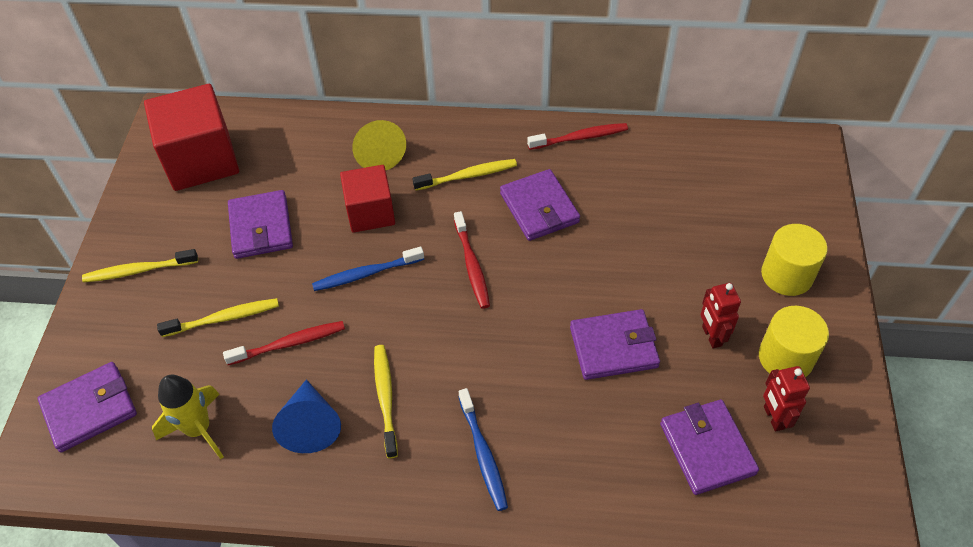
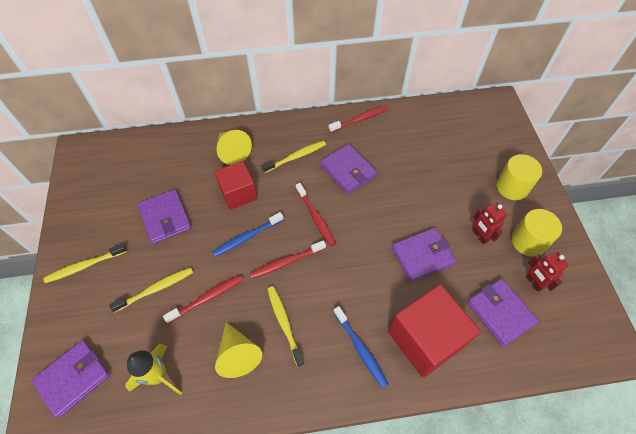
camera: 15 degrees left, 5 degrees up
(201, 160) = (110, 177): red cube -> red cube (425, 339)
(310, 425) = (238, 354): blue cone -> yellow cone
(412, 317) = (286, 262): none -> red toothbrush

